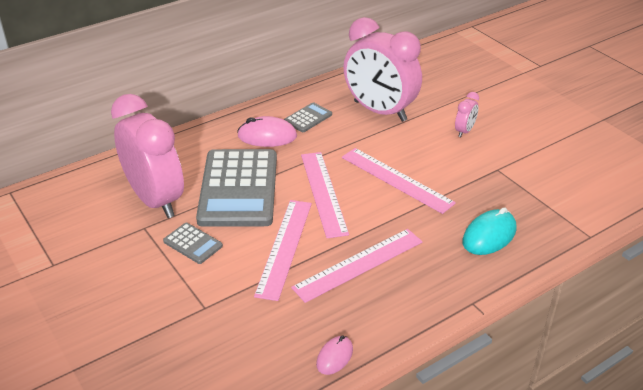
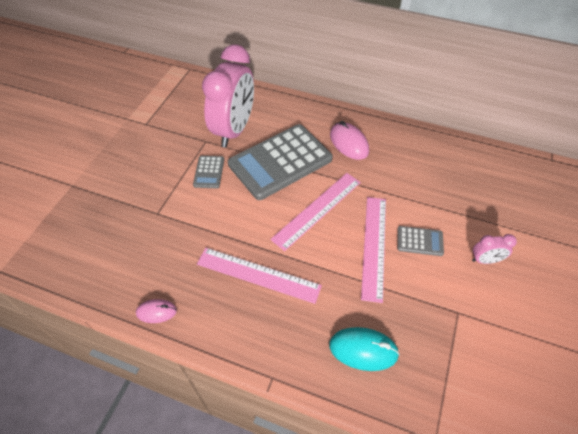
camera: 55 degrees right, 15 degrees up
(284, 247) = (242, 221): pink ruler -> none
(308, 118) = (393, 152): grey calculator -> grey calculator (419, 241)
(380, 111) = (448, 189): pink clock -> none

